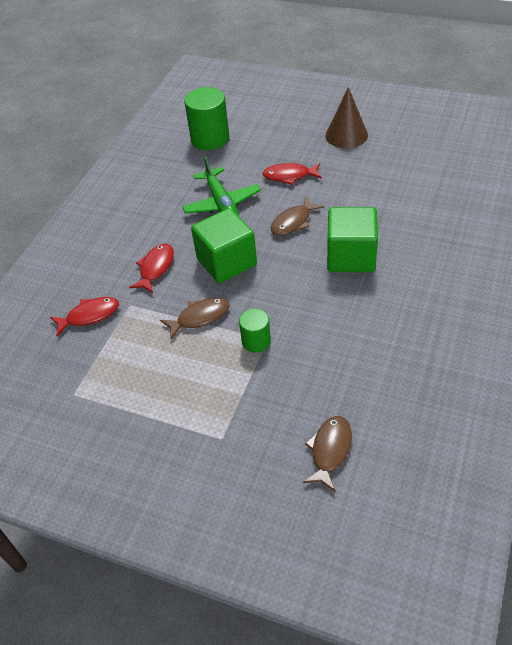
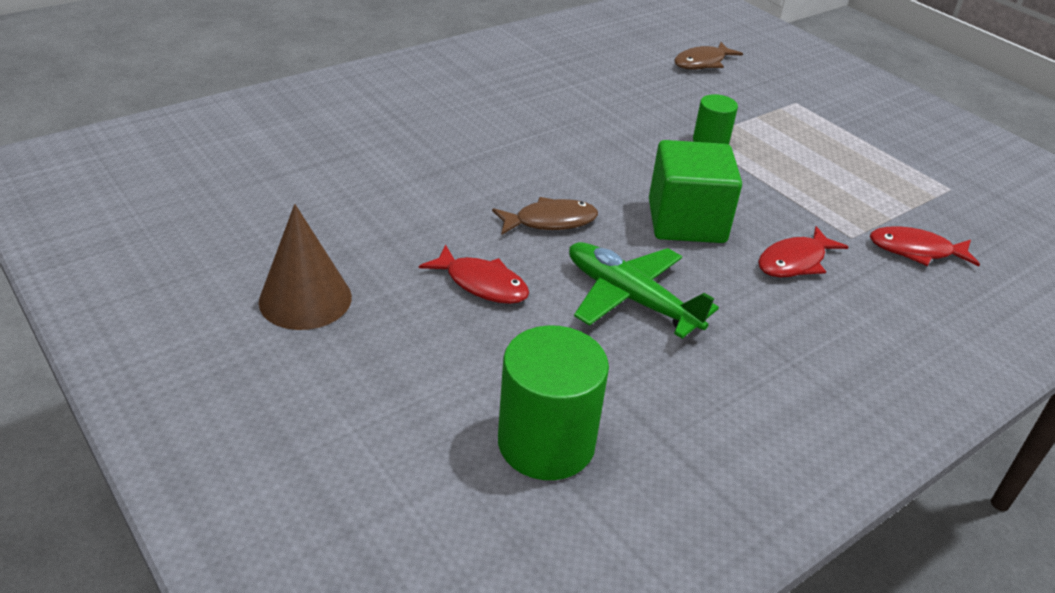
camera: 155 degrees left, 10 degrees down
(200, 317) = (762, 186): brown fish -> none
(221, 203) = (631, 299): green plane -> green plane turned 60 degrees counterclockwise
(351, 256) = (524, 156): green cube -> none

